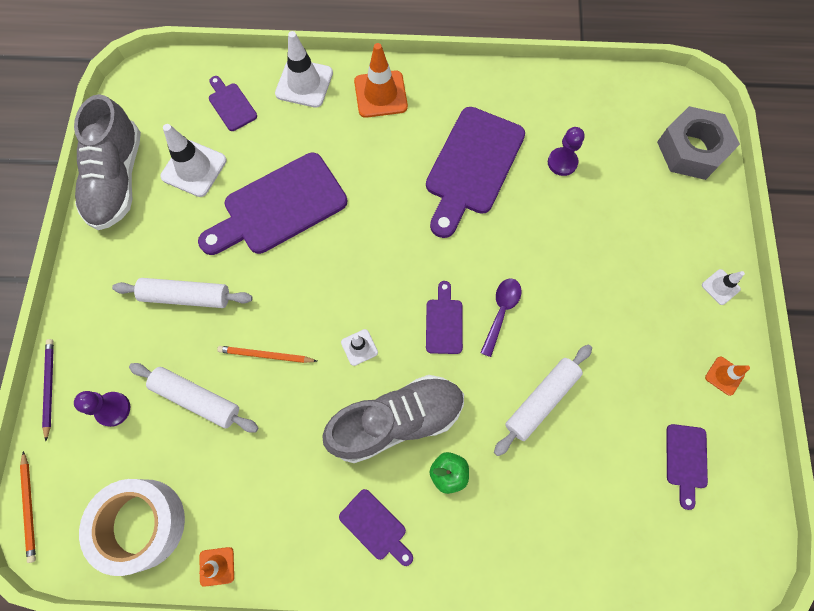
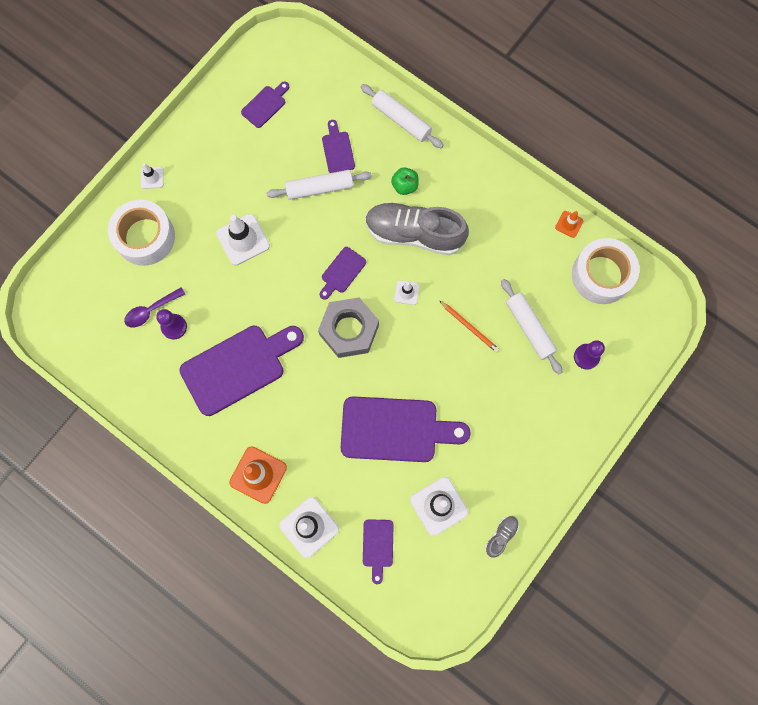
camera: 145 degrees left, 5 degrees up
(30, 507) = (665, 328): orange pencil -> none
(49, 387) = (621, 399): purple pencil -> none
(117, 179) = (501, 536): grey shoe -> grey shoe, size x0.43
(186, 296) = (499, 404): white rolling pin -> white rolling pin (401, 120)
(375, 527) = (466, 186): purple cutting board -> purple cutting board (337, 150)
(501, 312) = (301, 254): purple spoon -> purple spoon (151, 310)
(572, 286) = (243, 239): none -> white traffic cone
(667, 224) = (145, 237): none -> white tape
(691, 150) = (78, 274): grey nut -> grey nut (349, 330)
(724, 376) = (201, 130): orange traffic cone -> none

